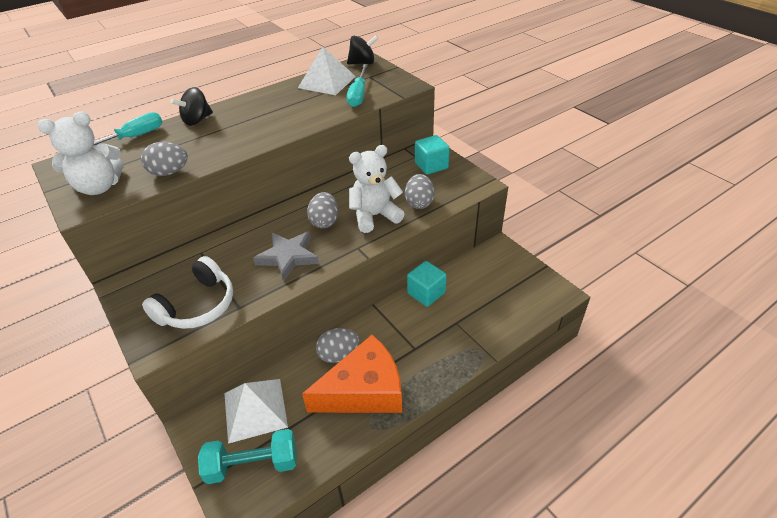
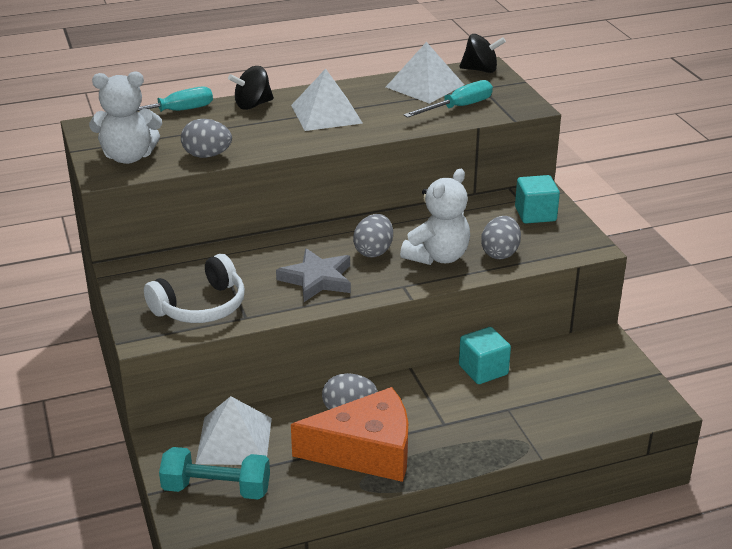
camera: 15 degrees right, 10 degrees down
(259, 117) = (326, 114): none -> white pyramid
(358, 95) = (458, 107): turquoise screwdriver -> turquoise screwdriver turned 150 degrees counterclockwise
(375, 216) = (437, 257): white teddy bear -> white teddy bear turned 135 degrees clockwise

